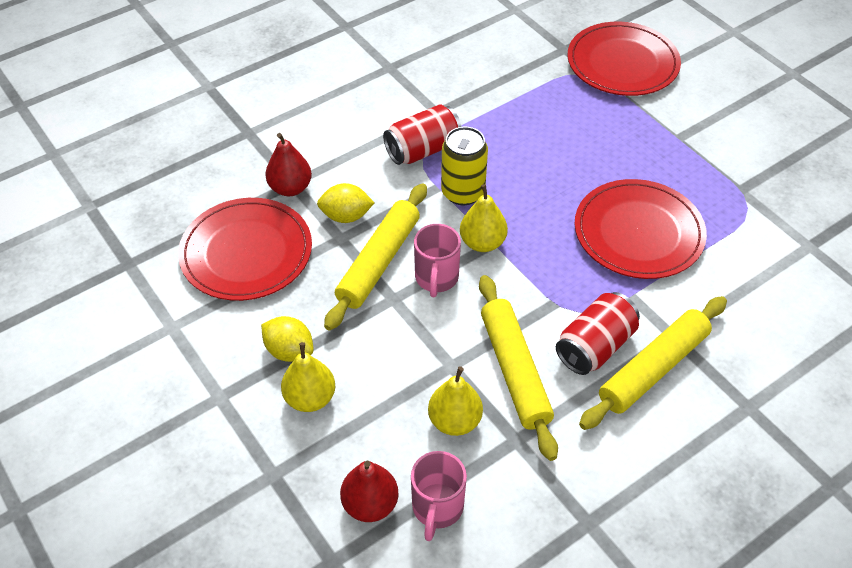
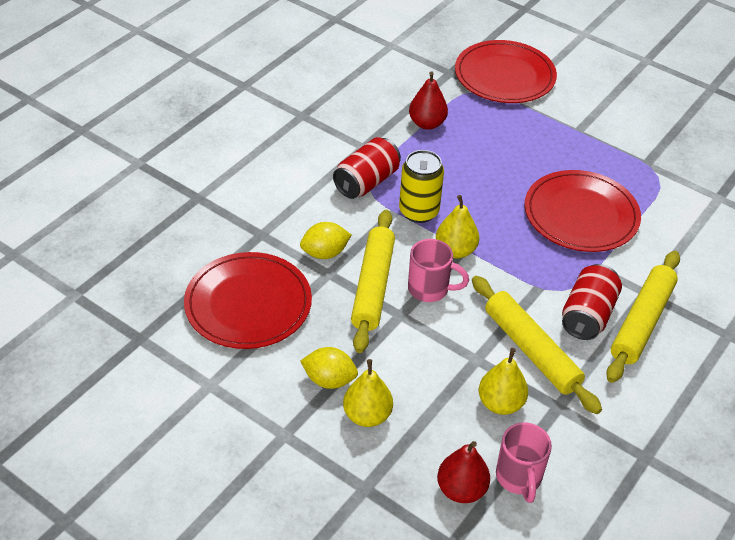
camera: 20 degrees left, 5 degrees down
(290, 188) = (262, 239): red pear -> red pear (427, 123)
(436, 278) = (430, 289): pink mug -> pink mug turned 60 degrees counterclockwise

